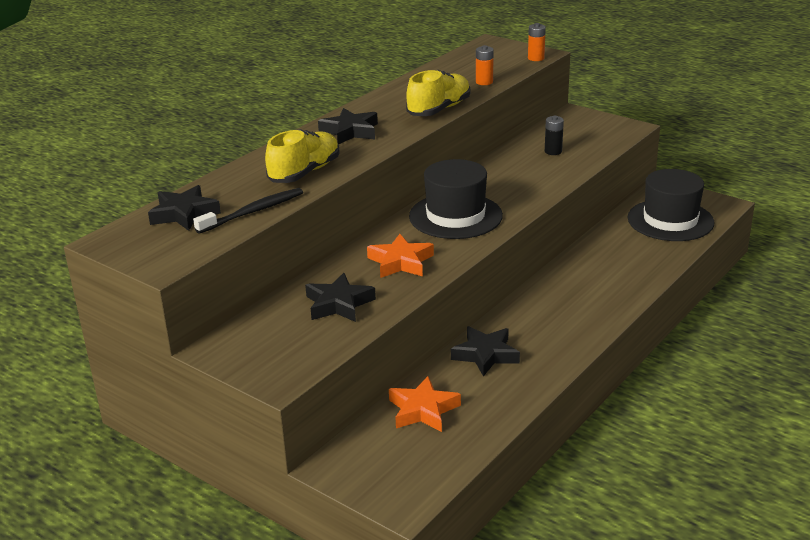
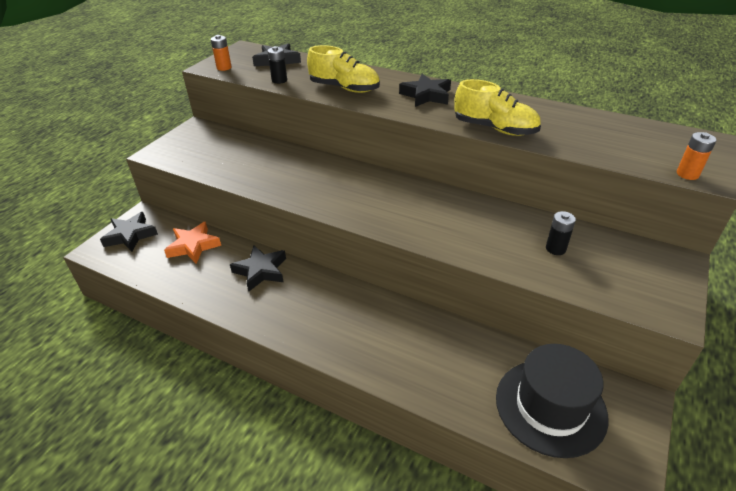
camera: 80 degrees right, 10 degrees up
(253, 212) = (279, 80): black toothbrush -> black battery
(338, 304) = (244, 161): black star -> black star (130, 235)
(400, 262) = (304, 179): orange star -> none
(455, 216) = (387, 198): black hat -> none
(484, 82) = (583, 146): orange battery -> orange battery (224, 68)

